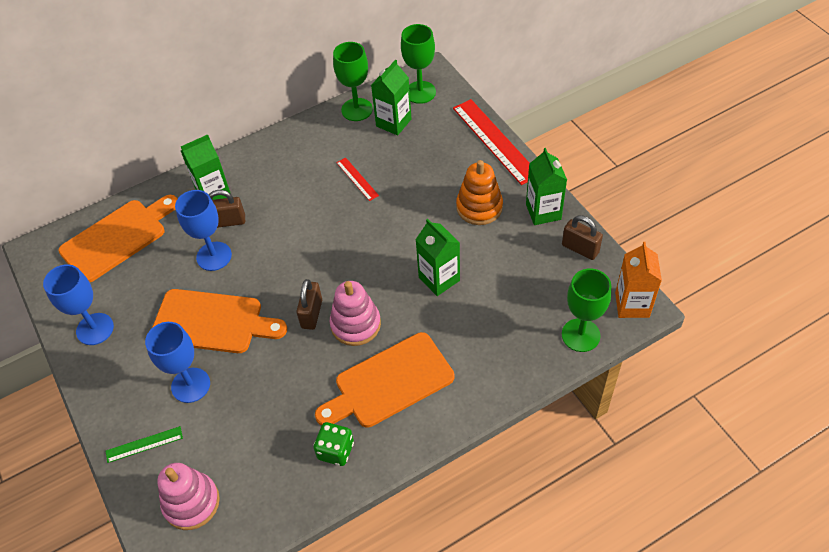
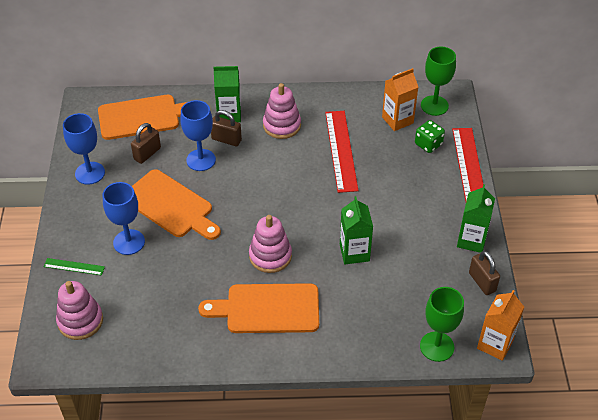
camera: 25 degrees right, 5 degrees down
(278, 180) = (282, 125): none -> pink stacking toy
(312, 314) = (243, 233): brown padlock -> brown padlock (147, 154)
(335, 450) = (198, 336): green dice -> green dice (428, 144)
(357, 109) = (375, 98): green goblet -> none
(357, 179) = (341, 150): red ruler -> red ruler, size x2.02
(393, 123) = (397, 120): green carton -> orange carton
(479, 207) = (422, 214): orange stacking toy -> none

